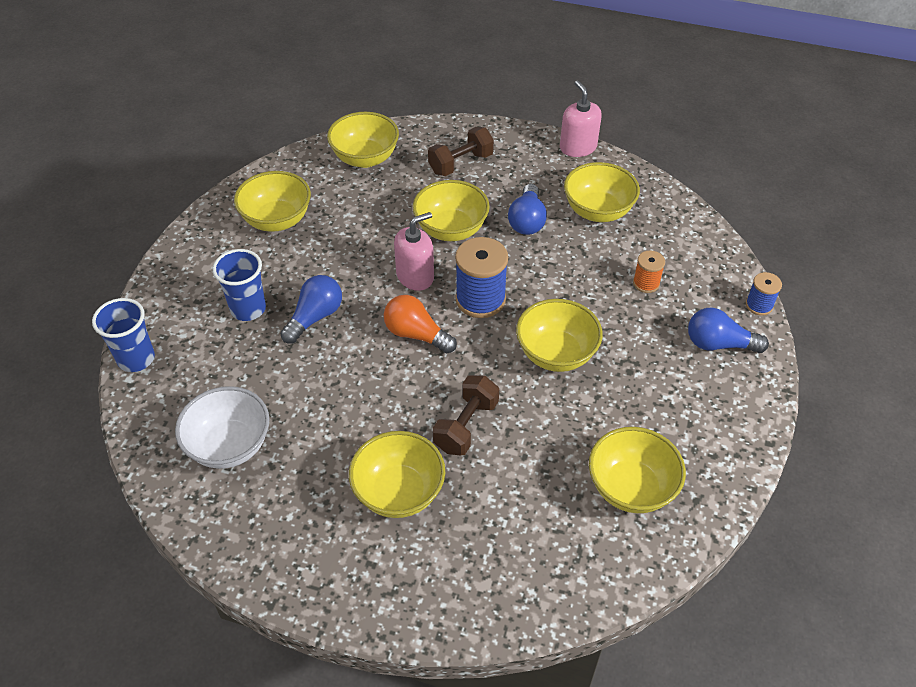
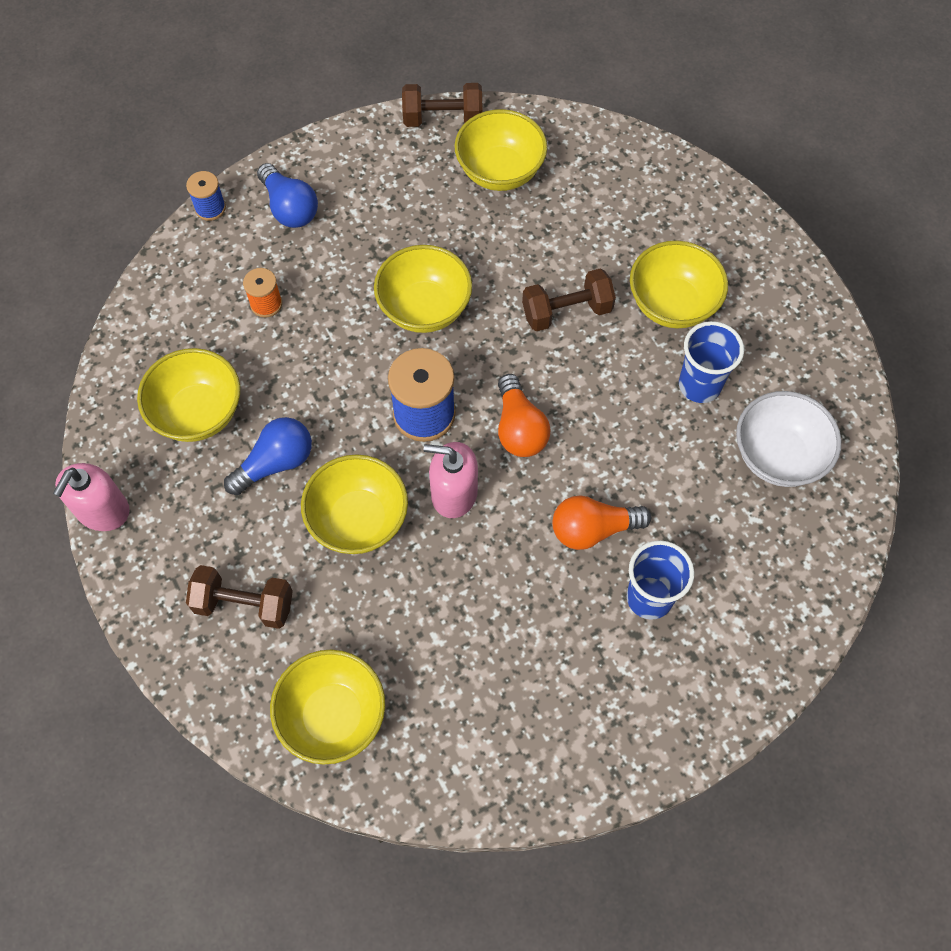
camera: 135 degrees left, 15 degrees up
(136, 359) = (804, 630): blue cup -> blue cup (699, 385)
(277, 220) = (519, 703): yellow bowl -> none
(315, 317) = (593, 529): blue light bulb -> orange light bulb
(723, 493) = (443, 119): none -> brown dumbbell

